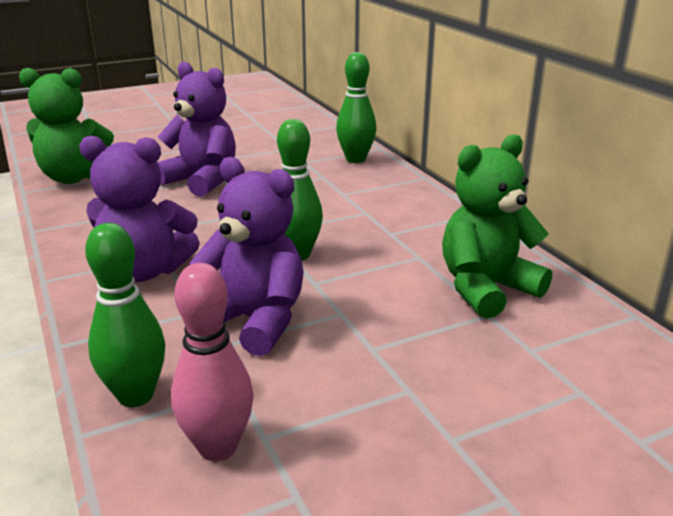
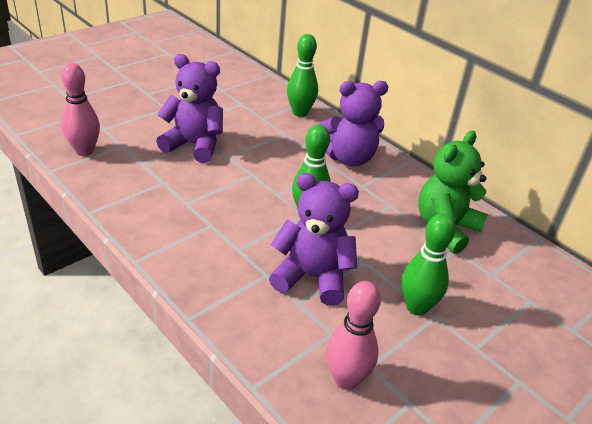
camera: 20 degrees left, 10 degrees up
(74, 177) = (84, 151): green teddy bear -> pink bowling pin
(136, 395) = (270, 350): green bowling pin -> green bowling pin (416, 307)
(145, 271) = (207, 242): purple teddy bear -> purple teddy bear (349, 158)

